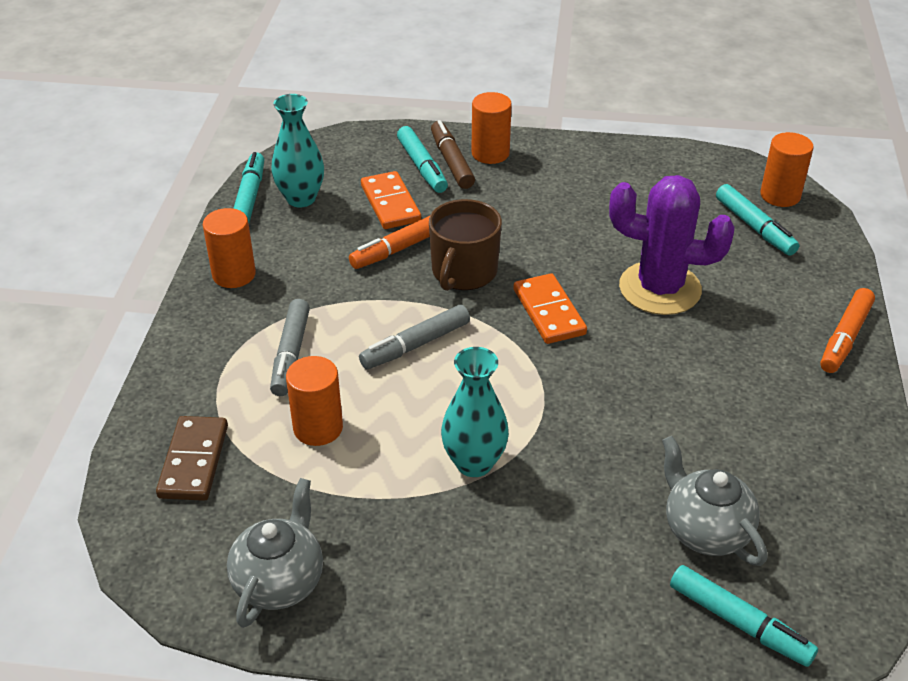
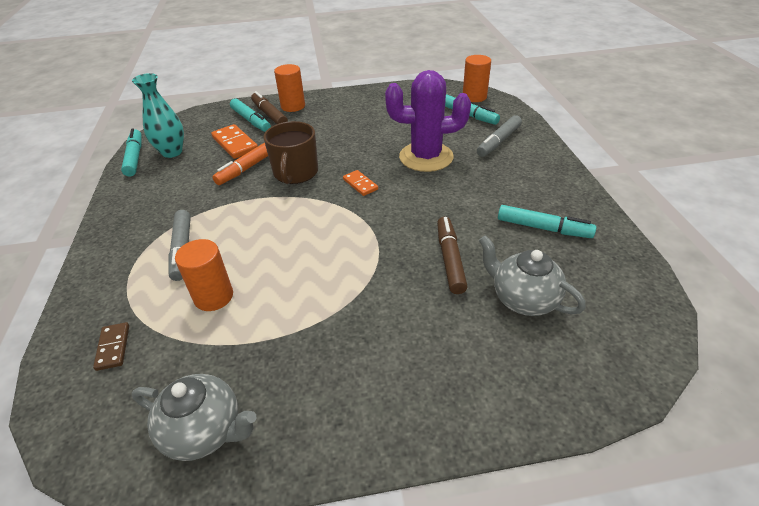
camera: 15 degrees left, 0 degrees up
(193, 461) = (113, 347): brown domino -> brown domino, size x0.61
(234, 274) = (130, 206): orange cylinder -> none
(280, 581) = (205, 431): grey teapot -> grey teapot turned 105 degrees clockwise
(415, 345) = (274, 223): grey marker -> grey marker (498, 141)
(474, 463) = (340, 293): turquoise vase -> none
(548, 312) = (360, 184): orange domino -> orange domino, size x0.61
(631, 453) = (450, 259): none -> brown marker
(739, 623) = (579, 360): turquoise marker -> turquoise marker (543, 228)
(844, 338) = (549, 161): orange marker -> none

